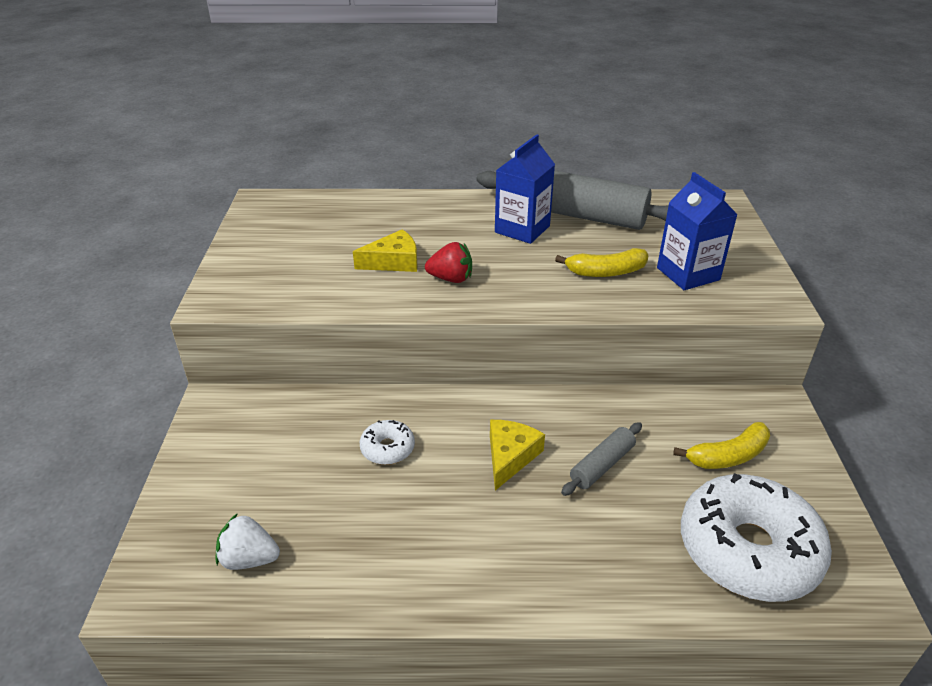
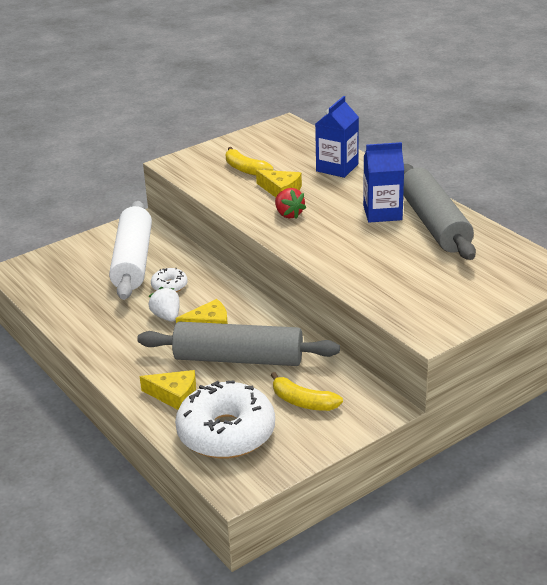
camera: 55 degrees right, 5 degrees down
(249, 559) = (57, 285): white strawberry -> white strawberry (166, 316)
(290, 453) = (133, 261): none -> white rolling pin
(602, 465) = (238, 359): grey rolling pin -> grey rolling pin, size x2.18
(606, 272) = (373, 259): yellow banana -> yellow banana (245, 169)
(633, 561) = (174, 395): none -> yellow cheese
(688, 274) = (416, 289): blue carton -> blue carton (337, 168)

